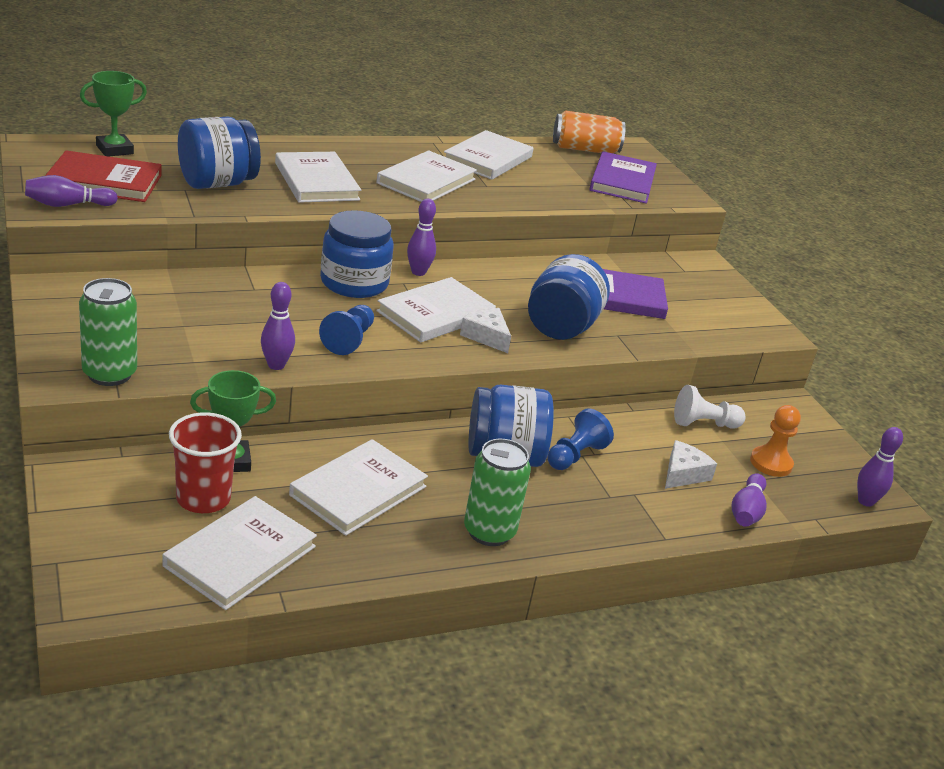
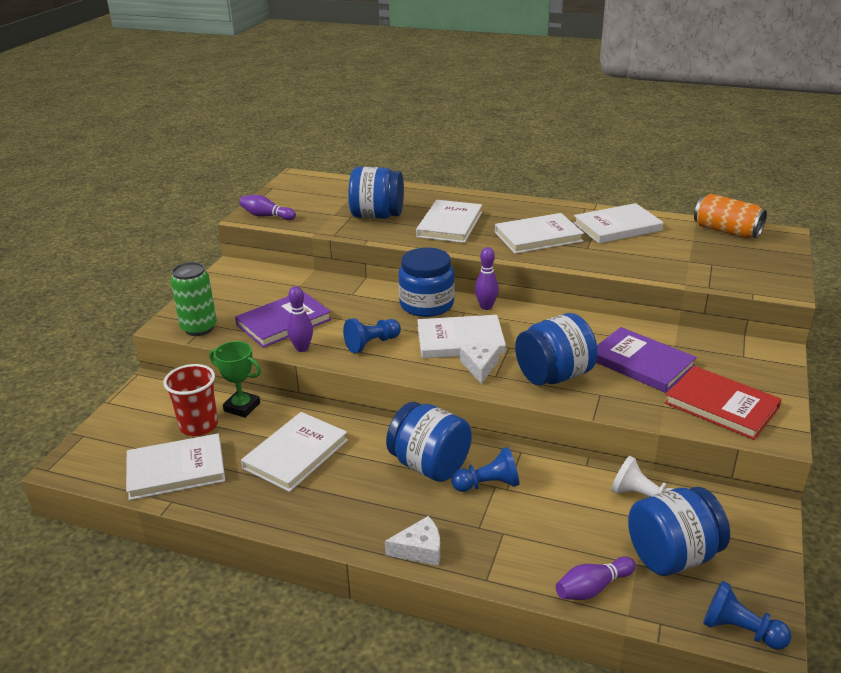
camera: 45 degrees right, 0 degrees up
(104, 181) = (307, 204): red book -> red book (721, 405)
(114, 150) = (340, 185): green trophy -> none
(358, 491) = (296, 454): white book -> white book turned 45 degrees counterclockwise
(489, 532) = (350, 517): green can -> none
(622, 181) = (729, 263): purple book -> purple book (284, 322)
(683, 474) = (569, 533): white cheese -> white cheese (420, 549)
(771, 463) = (672, 556): orange pawn -> blue jar
(865, 501) = (740, 630): purple bowling pin -> blue pawn

